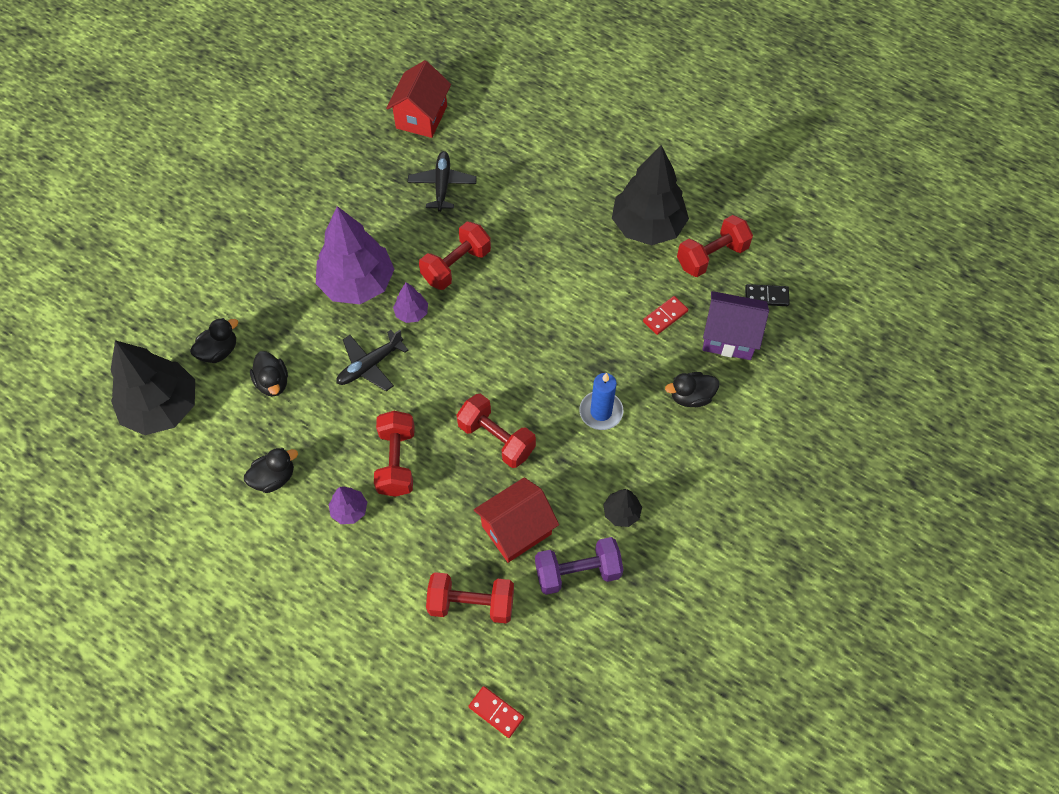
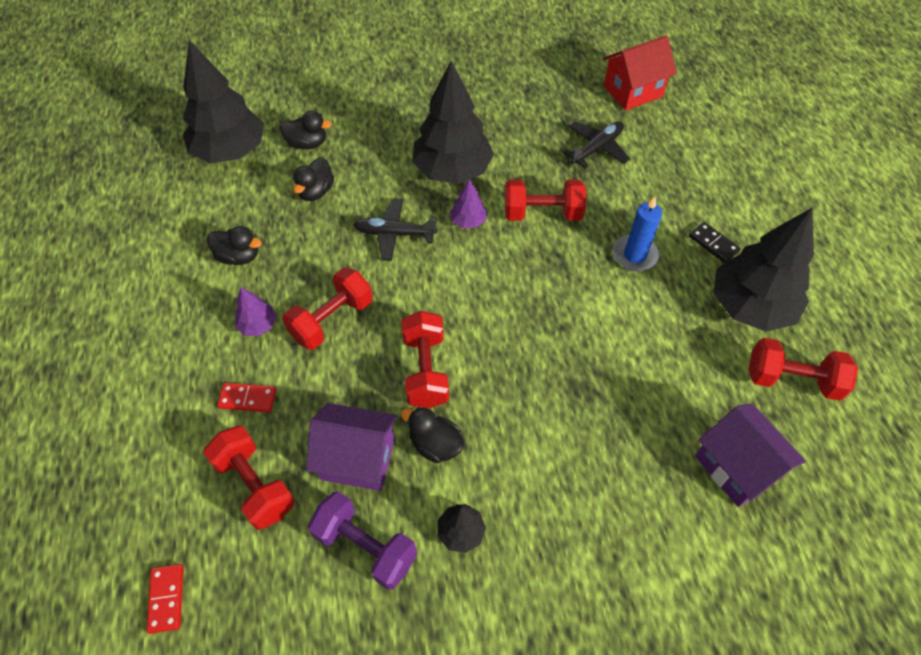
camera: 45 degrees right, 5 degrees down
(357, 283) = (452, 170): purple tree -> black tree
(516, 529) = (358, 459): red house -> purple house
(601, 412) = (538, 426): blue candle -> blue candle (635, 255)
(665, 316) = (687, 395): red domino -> red domino (248, 398)
(691, 397) = (639, 488): black duck -> black duck (435, 444)
(766, 296) = (817, 461): black domino -> black domino (713, 244)

